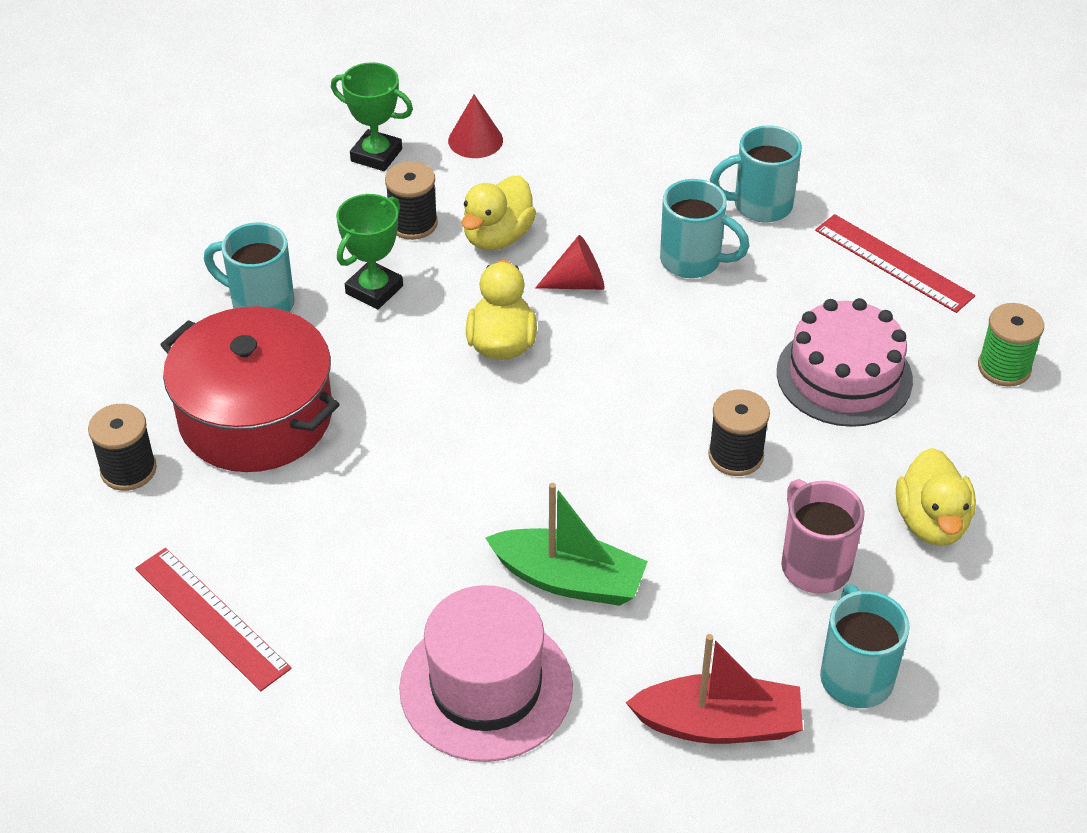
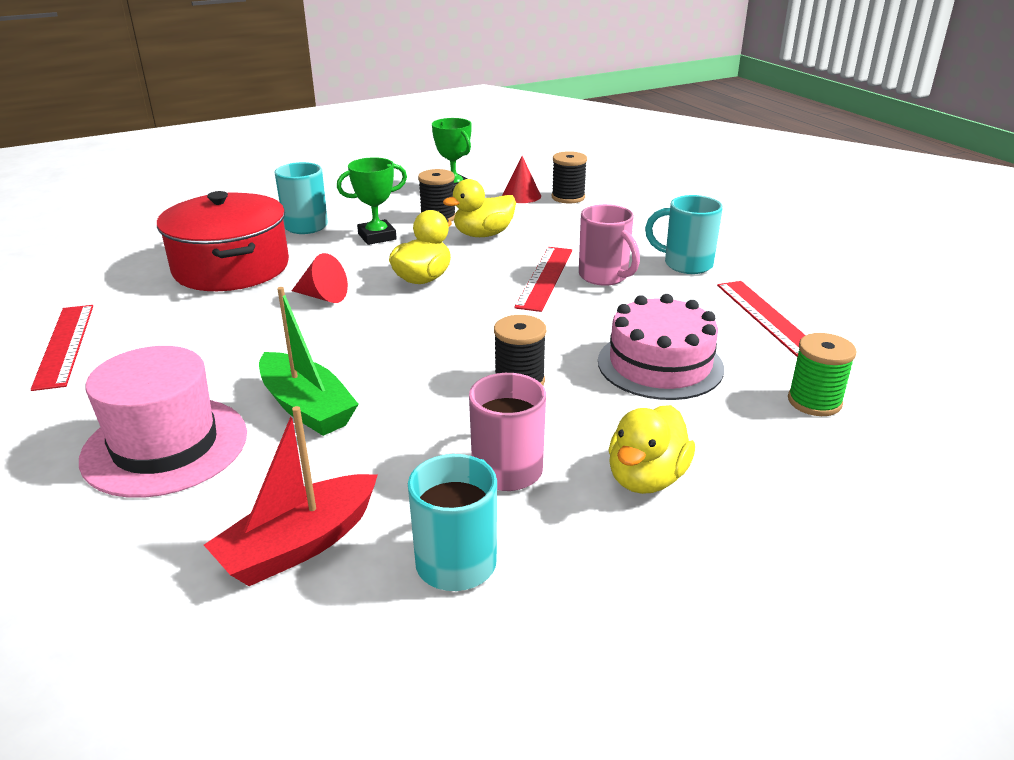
camera: 30 degrees right, 15 degrees down
(128, 470) = (130, 268): black spool -> black spool (568, 197)
(578, 283) = (510, 266): red cone -> red cone (323, 296)
(632, 288) = (544, 277): none -> red ruler
(693, 261) = (604, 277): turquoise mug -> pink mug
(719, 724) = (299, 545): red boat -> red boat turned 105 degrees clockwise

